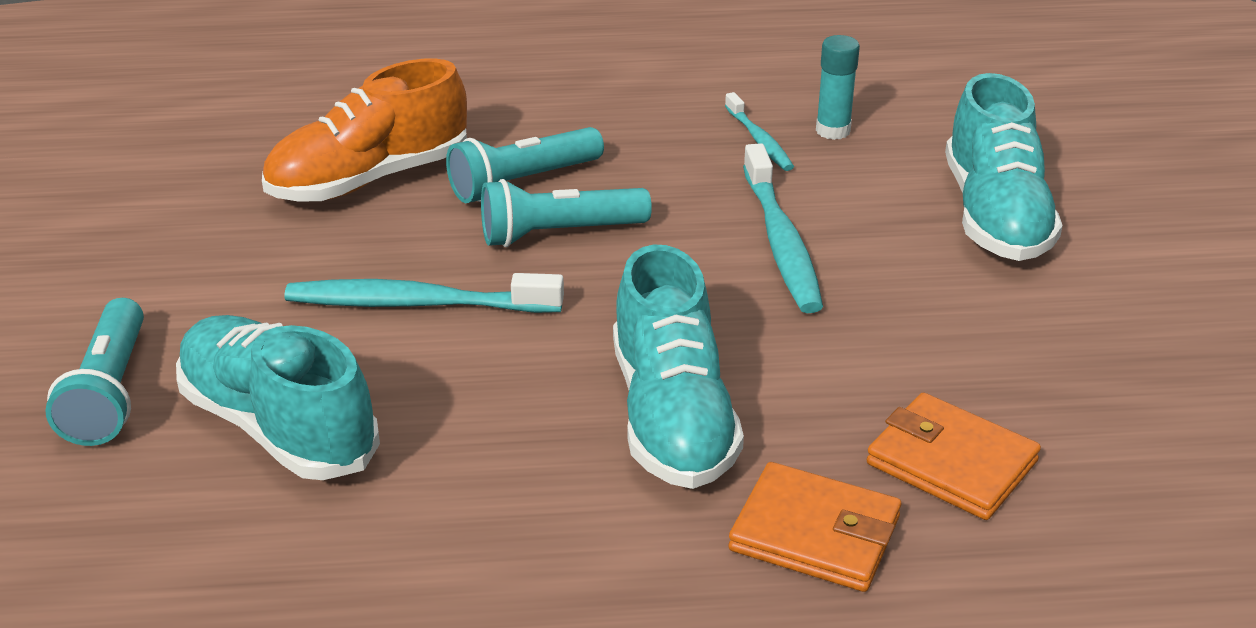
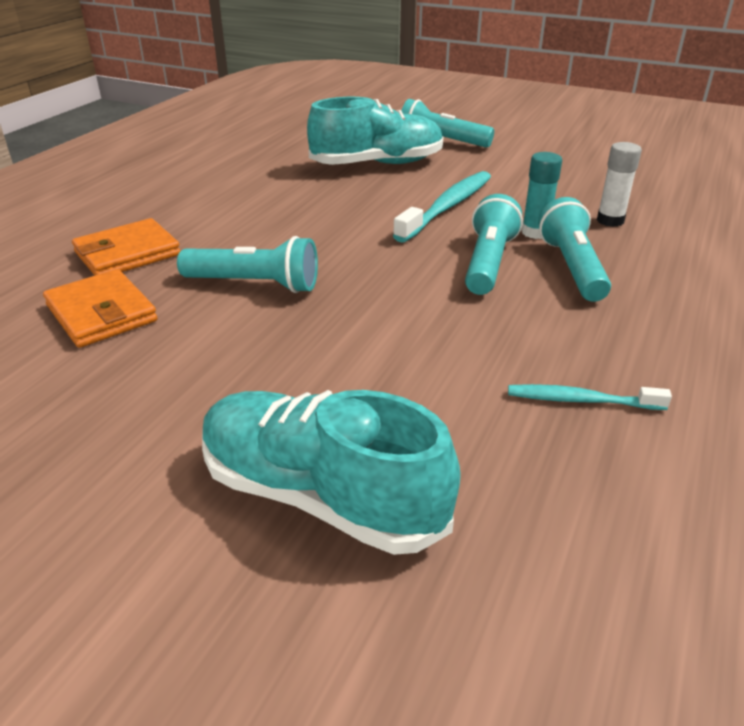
camera: 120 degrees right, 0 degrees up
(370, 179) = (610, 220): orange shoe -> white glue stick
(672, 416) = (263, 245): turquoise shoe -> none
(770, 376) = (255, 284): none -> turquoise flashlight
(781, 242) = (397, 345): turquoise toothbrush -> none
(833, 131) = (577, 460): turquoise glue stick -> turquoise glue stick (535, 232)
(951, 463) = (101, 313): orange wallet -> orange wallet turned 75 degrees clockwise

